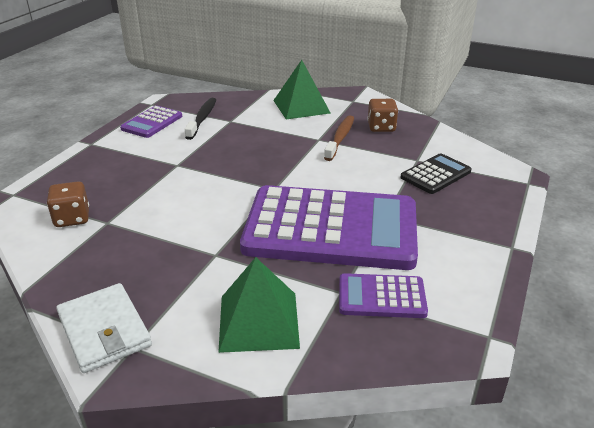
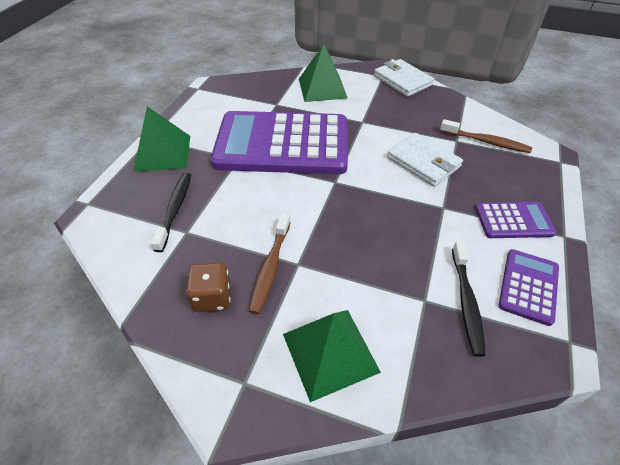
camera: 175 degrees right, 15 degrees up
(72, 218) = (486, 142): brown dice -> brown toothbrush
(167, 201) = (423, 162): none -> white wallet
(381, 297) = (252, 102): purple calculator -> purple calculator (513, 220)
(435, 174) = (175, 209): black calculator -> black toothbrush
(482, 226) = (162, 153): none -> green pyramid

